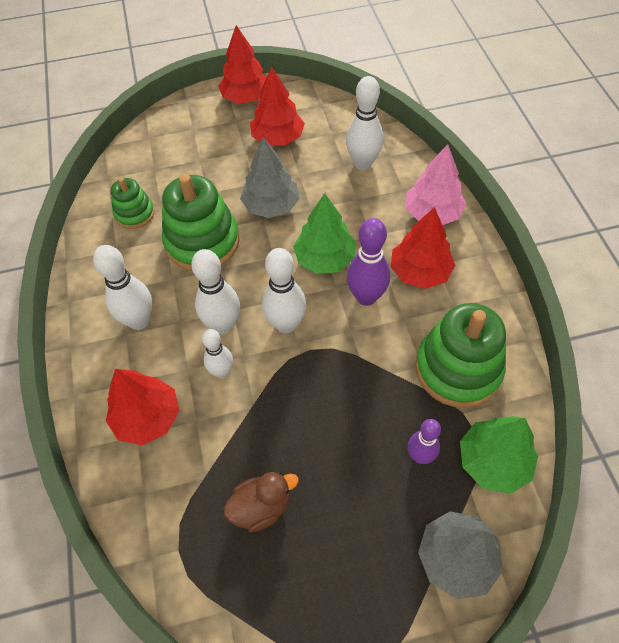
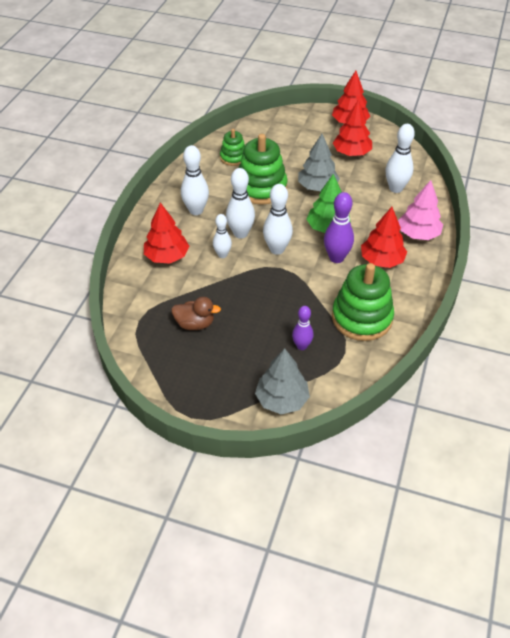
camera: 30 degrees right, 10 degrees down
(493, 461) = (343, 370): green tree -> none

